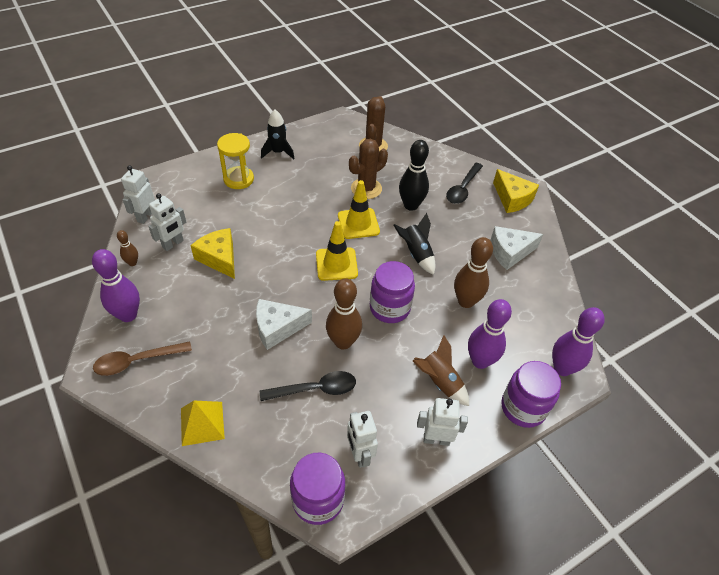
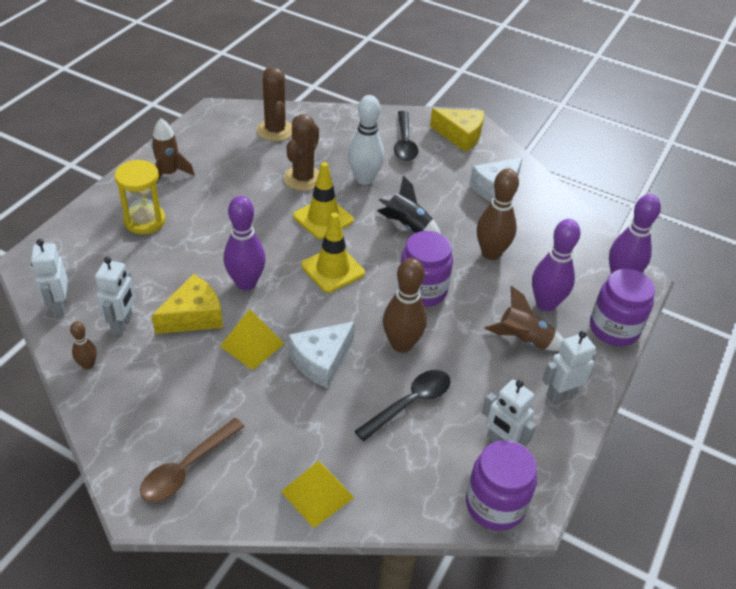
camera: 30 degrees left, 5 degrees down
(128, 315) = (132, 424): purple bowling pin -> purple bowling pin (246, 283)
(219, 258) = (194, 316): yellow cheese -> yellow cheese turned 120 degrees clockwise
(241, 295) = (252, 344): none -> yellow pyramid
(278, 152) = (169, 174): black rocket -> brown rocket
(411, 205) = (364, 179): black bowling pin -> white bowling pin

